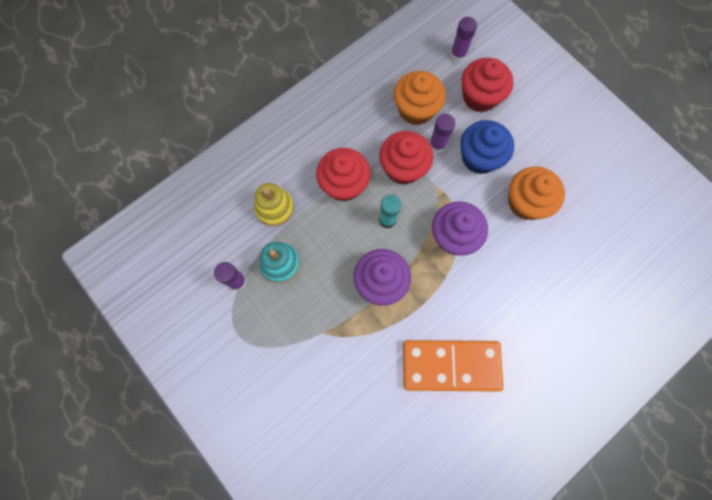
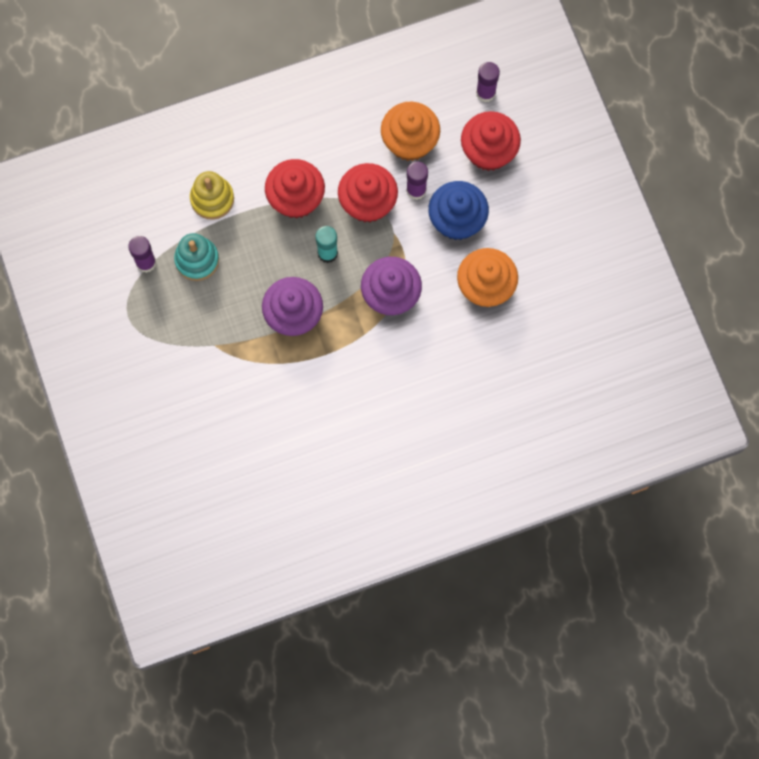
camera: 20 degrees right, 0 degrees up
(451, 365) = (331, 422): orange domino -> none

